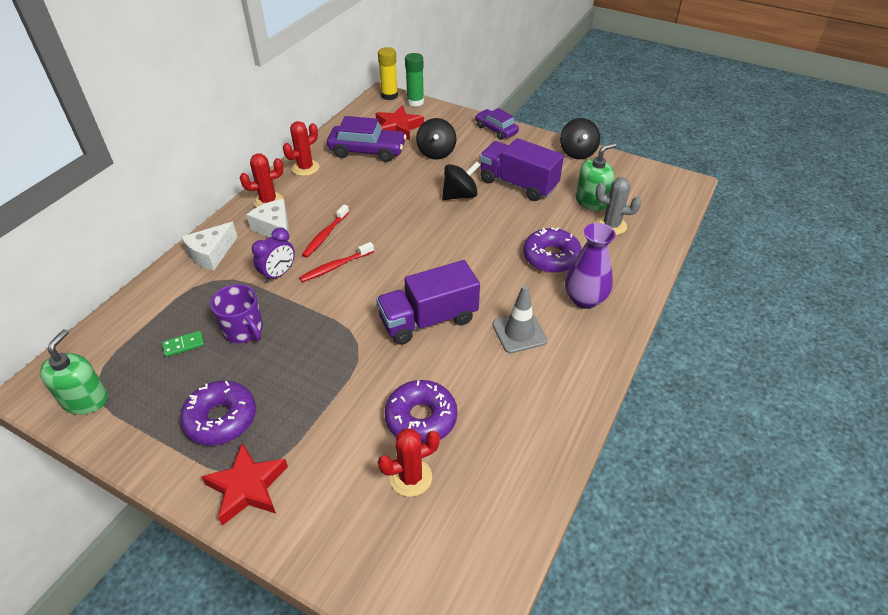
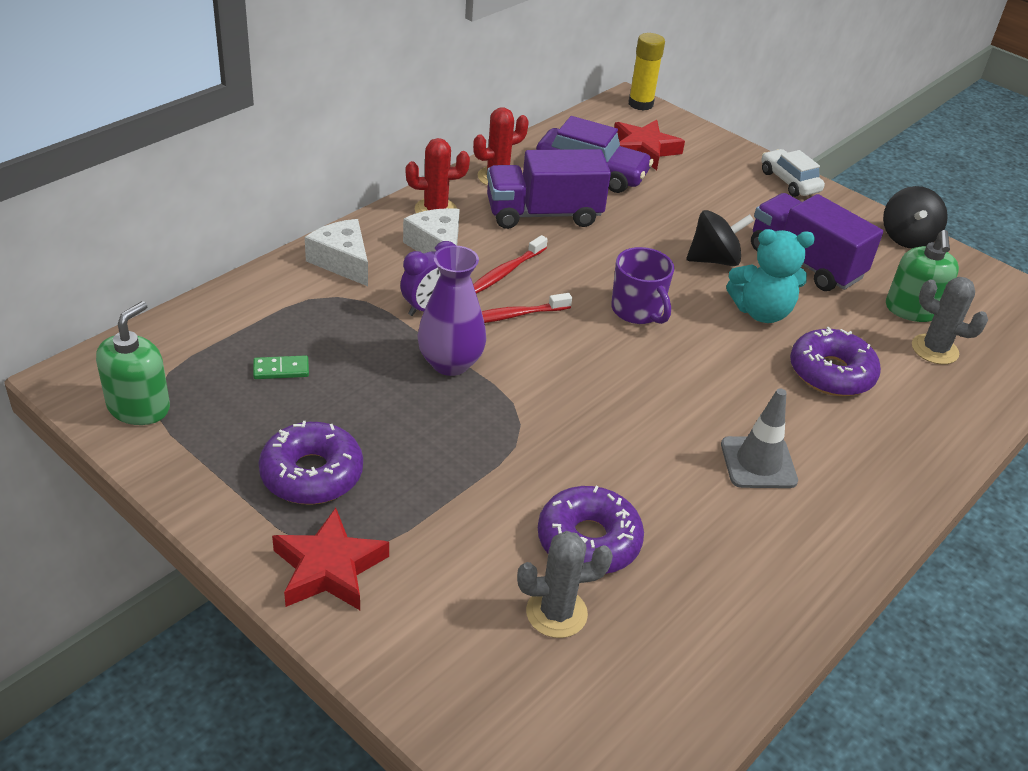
camera: 10 degrees right, 5 degrees down
(211, 254) = (342, 261): white cheese -> white cheese turned 90 degrees clockwise
(244, 330) = (366, 370): purple mug -> purple mug (637, 311)
(411, 477) = (556, 613): red cactus -> grey cactus
(415, 102) = (677, 119): green glue stick -> none
(428, 320) = (628, 415): purple truck -> purple truck (543, 214)
(436, 152) = (692, 195): black spinning top -> none
(496, 130) = (789, 181): purple car -> white car
(498, 225) = (761, 312): none -> turquoise teddy bear
(584, 299) = (868, 441): purple vase -> purple vase (450, 363)
(591, 201) = (912, 310): green soap dispenser -> green soap dispenser turned 120 degrees clockwise

